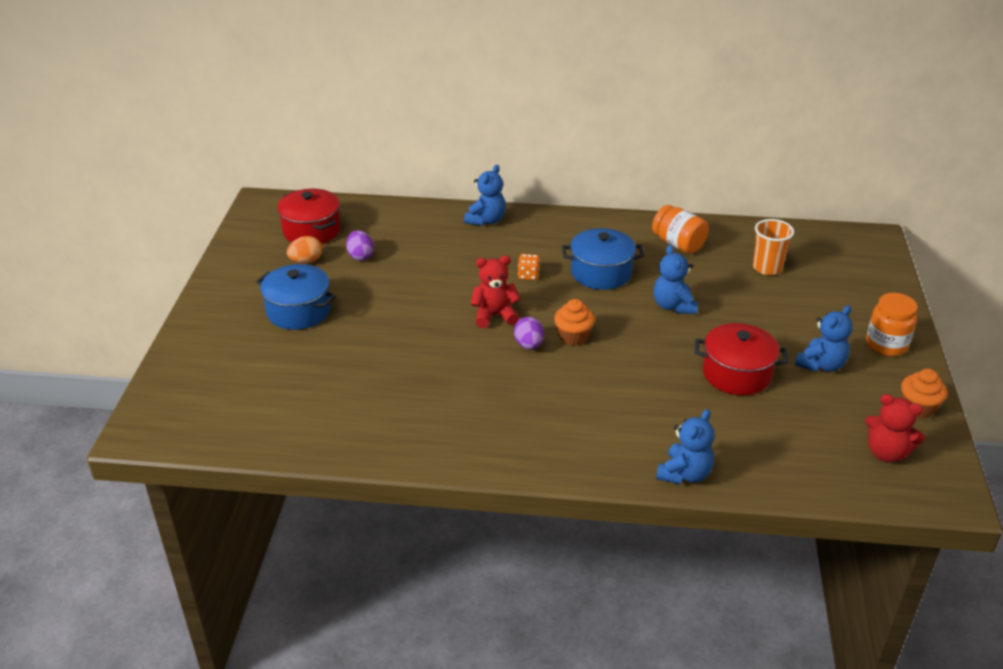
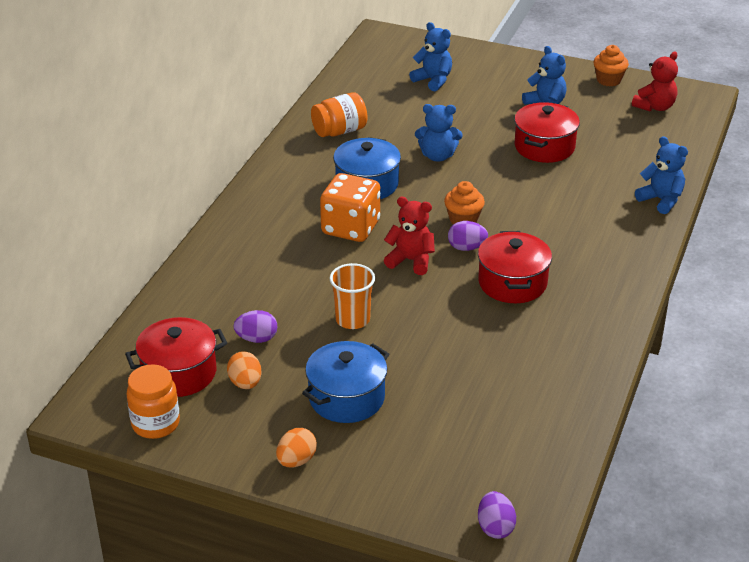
camera: 75 degrees left, 0 degrees up
(153, 412) = (495, 527): none -> purple egg
(222, 300) = (296, 461): none -> orange egg
(485, 381) = (512, 283): none -> red pot
(486, 220) = (231, 238): blue teddy bear -> blue teddy bear (433, 80)
(494, 315) = (411, 260): red teddy bear -> red teddy bear turned 105 degrees clockwise
(528, 275) = (351, 228): orange dice -> orange dice, size x2.27
(767, 268) = (400, 95): orange cup -> orange cup (352, 319)
(886, 345) = (529, 71): orange jar -> orange jar (155, 424)

